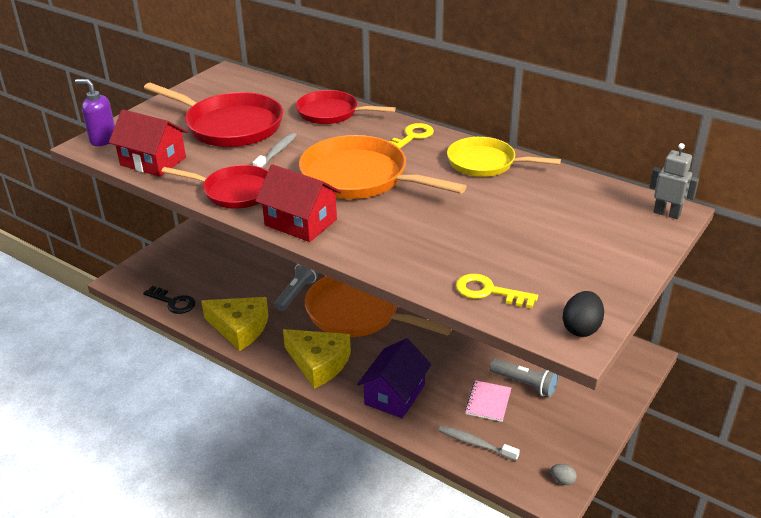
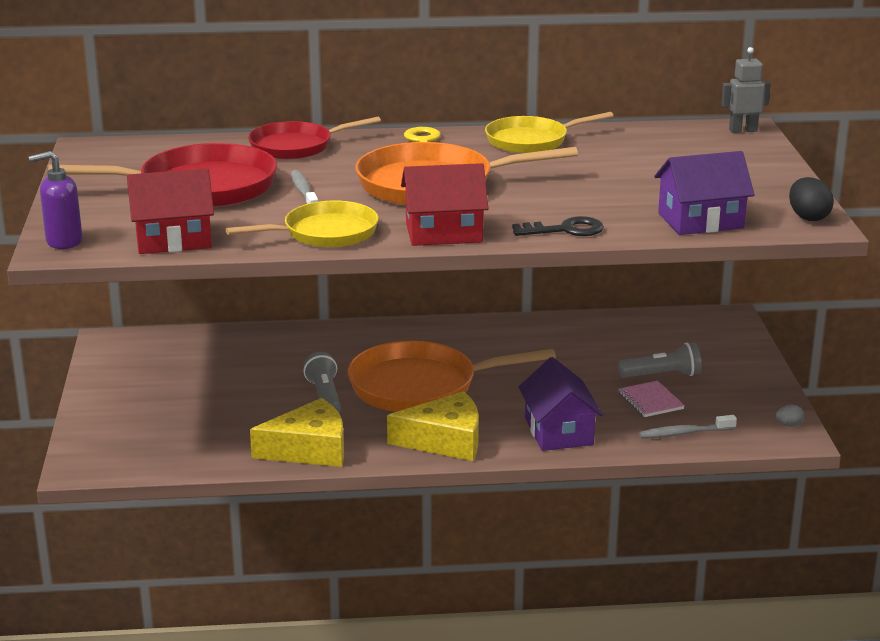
camera: 40 degrees left, 10 degrees down
(173, 302) = (187, 460): black key -> black key (565, 230)
(234, 192) = (325, 233): red pan -> yellow pan
(488, 291) = (700, 221): yellow key -> purple house

